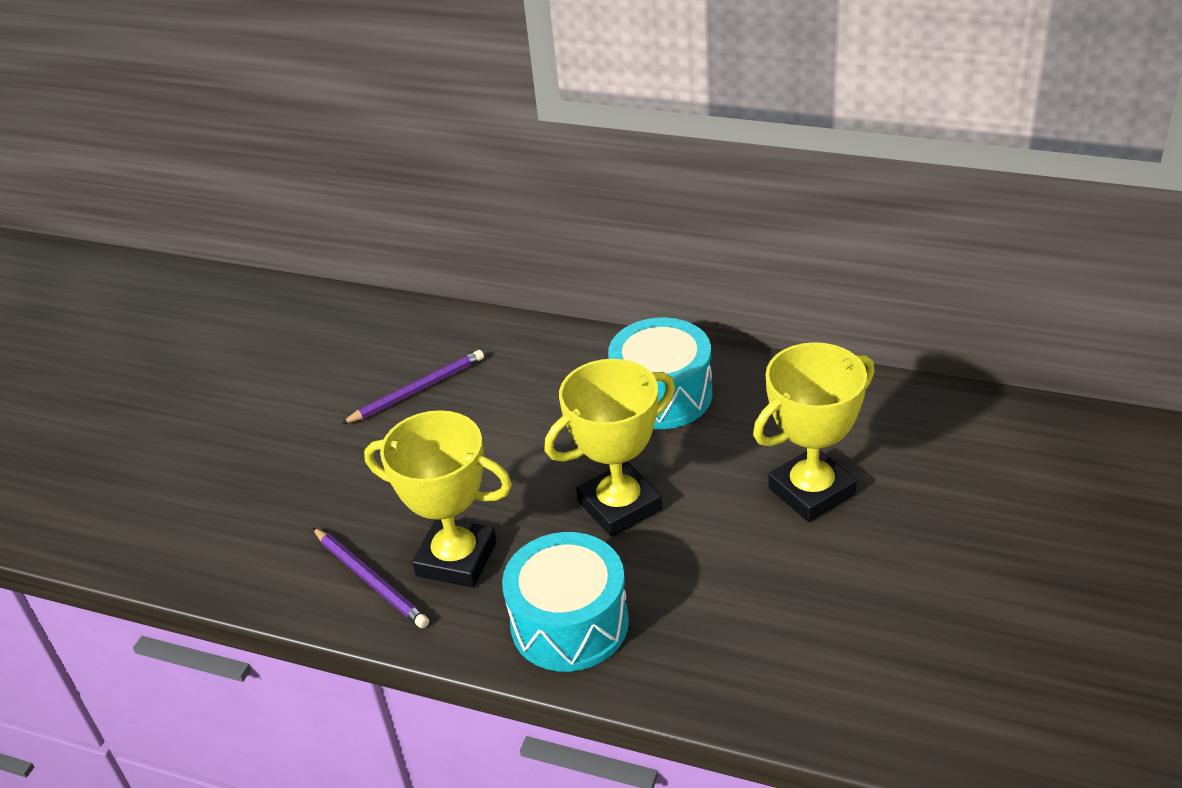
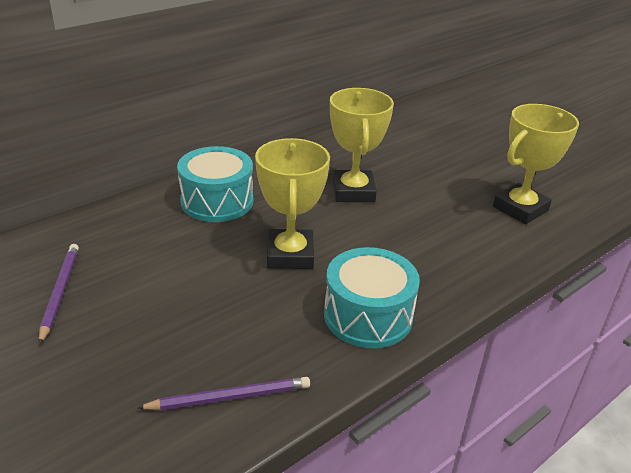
camera: 65 degrees left, 5 degrees down
(456, 559) = (258, 342): yellow trophy -> yellow trophy (520, 208)

